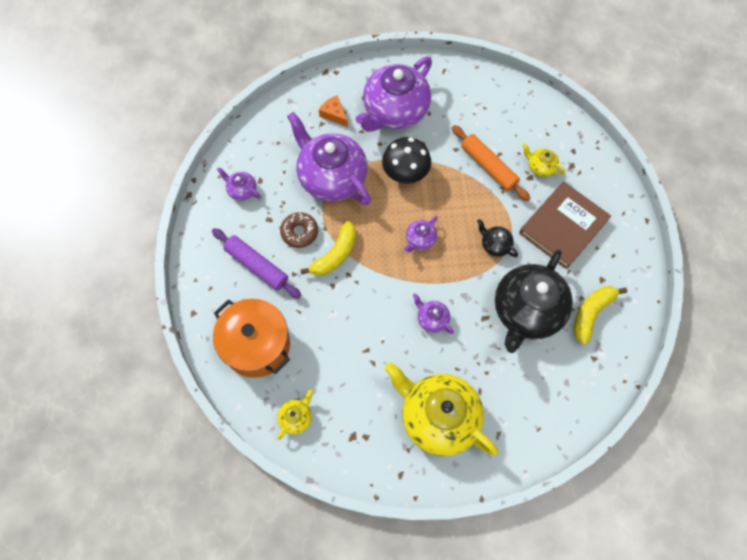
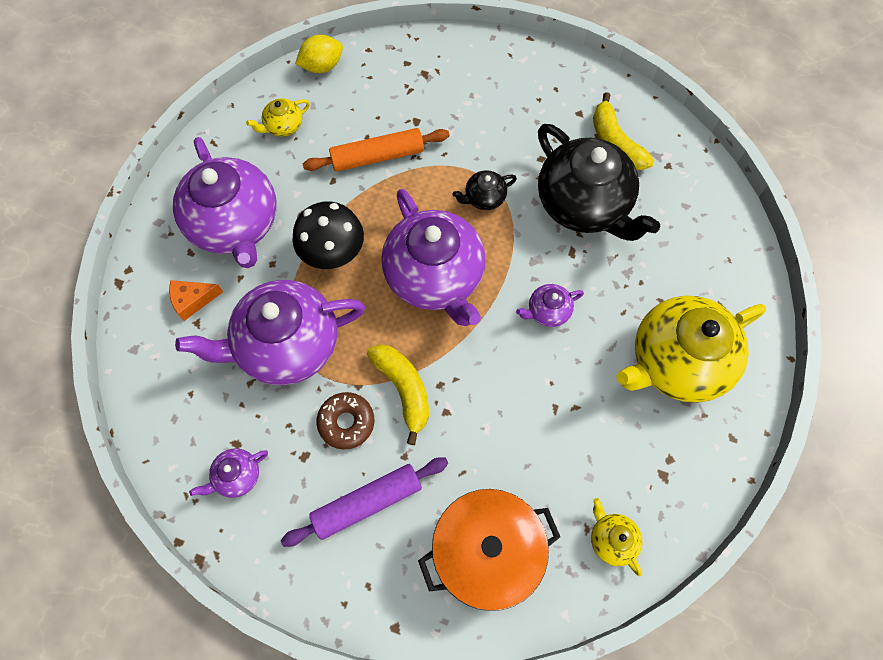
camera: 65 degrees left, 0 degrees up
(420, 240) = (435, 277): purple teapot -> purple teapot, size x2.32
(538, 102) = (322, 66): none -> yellow lemon
(540, 167) = (408, 104): yellow teapot -> yellow teapot (283, 126)
(563, 227) = (497, 118): brown book -> none

